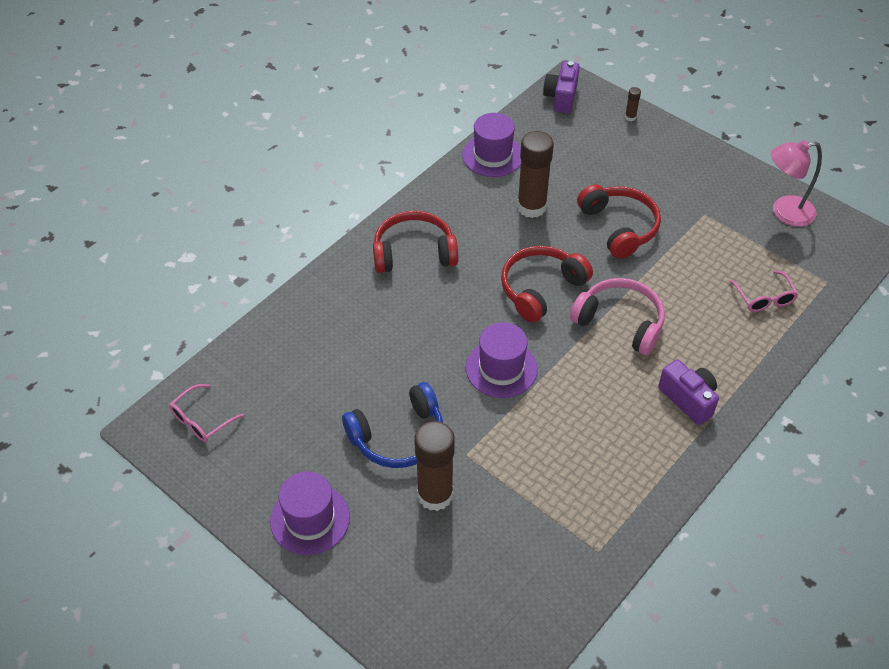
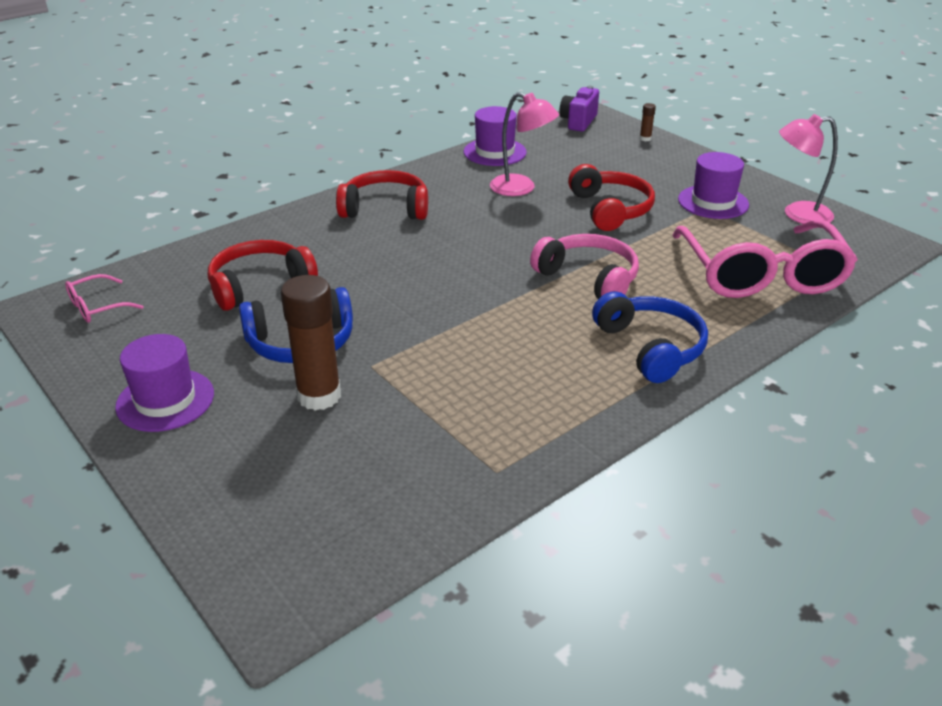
camera: 10 degrees right, 15 degrees down
(501, 368) = (441, 300): purple hat -> purple hat (713, 202)
(531, 207) = (521, 188): brown glue stick -> pink lamp
(541, 289) = (509, 245): red headphones -> red headphones (259, 285)
(688, 399) = (651, 347): purple camera -> blue headphones
(764, 298) = (761, 275): pink glasses -> pink glasses, size x2.38

